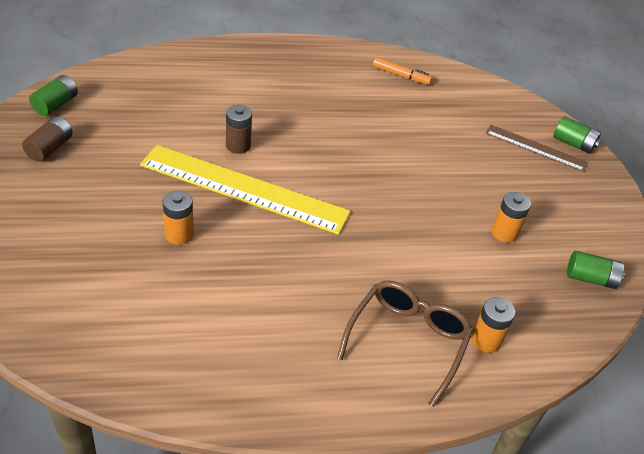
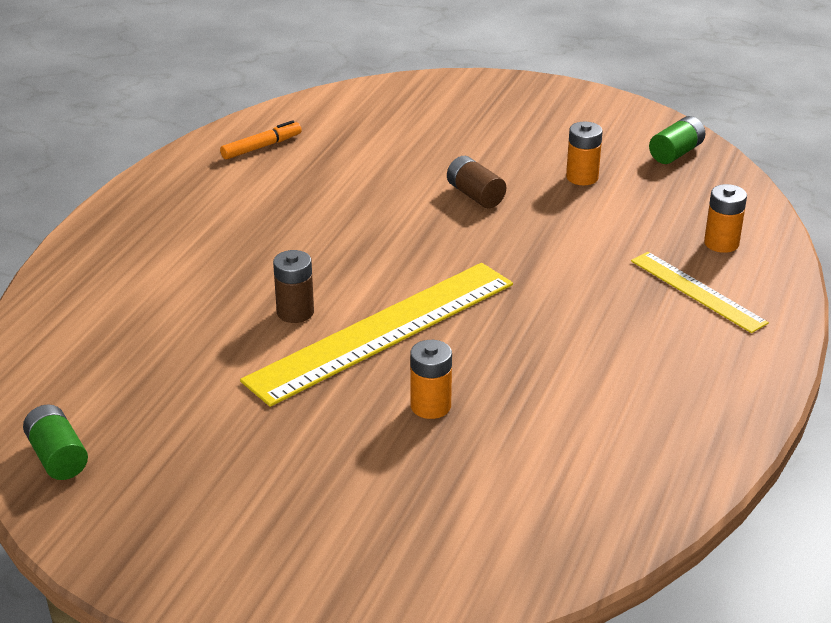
camera: 55 degrees left, 10 degrees down
(50, 148) = (161, 484): brown battery -> brown battery (475, 195)
(407, 341) = (697, 291): brown glasses -> yellow ruler
(536, 148) = (466, 109): brown ruler -> none
(573, 144) = (477, 84): green battery -> none

